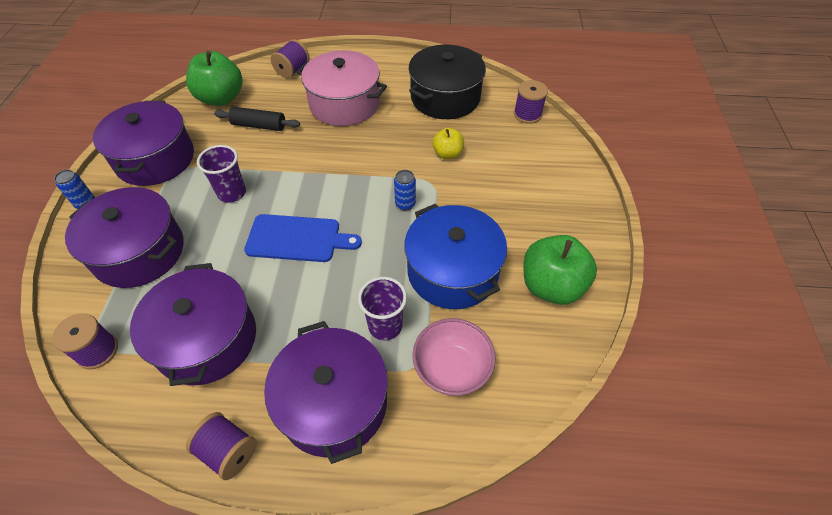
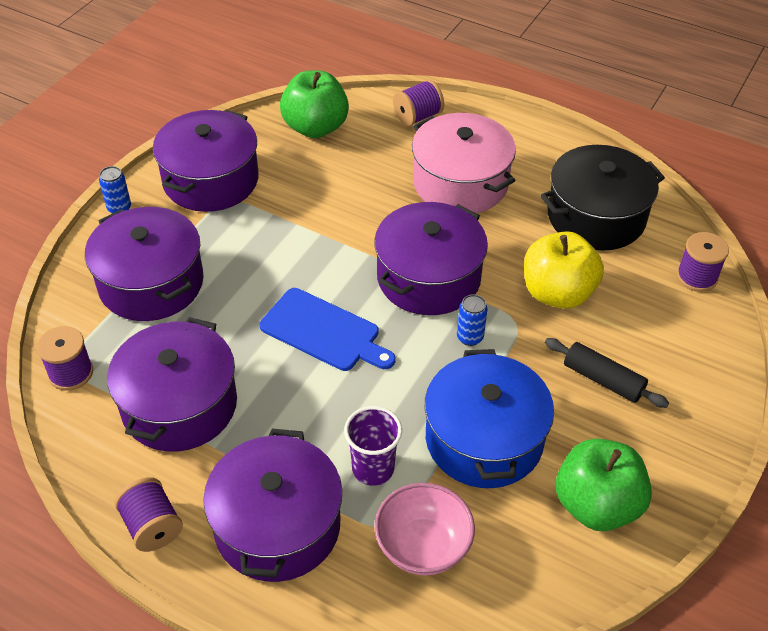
camera: 25 degrees right, 5 degrees down
(232, 193) = (276, 251): purple cup -> none
(259, 125) = (343, 177): black rolling pin -> black rolling pin (603, 380)
(355, 173) = (428, 277): none -> purple pot
(447, 154) = (557, 293): yellow apple -> yellow apple, size x1.81

